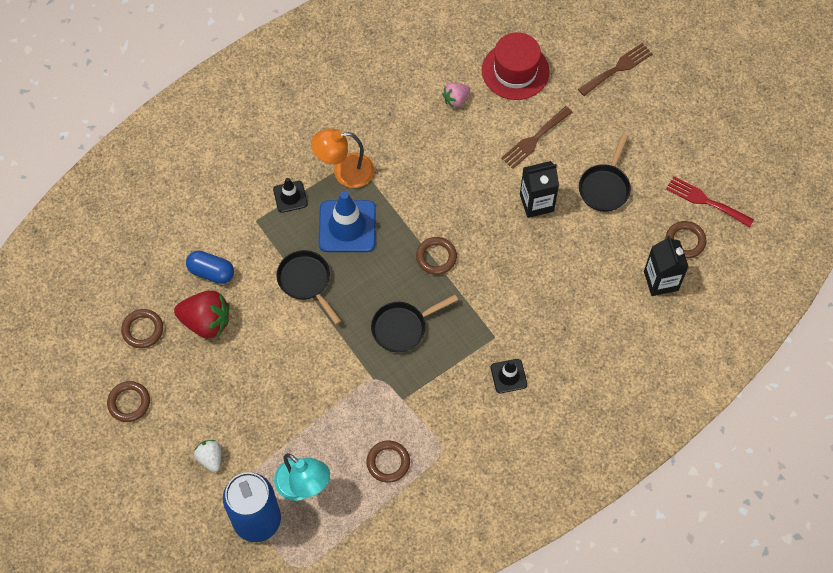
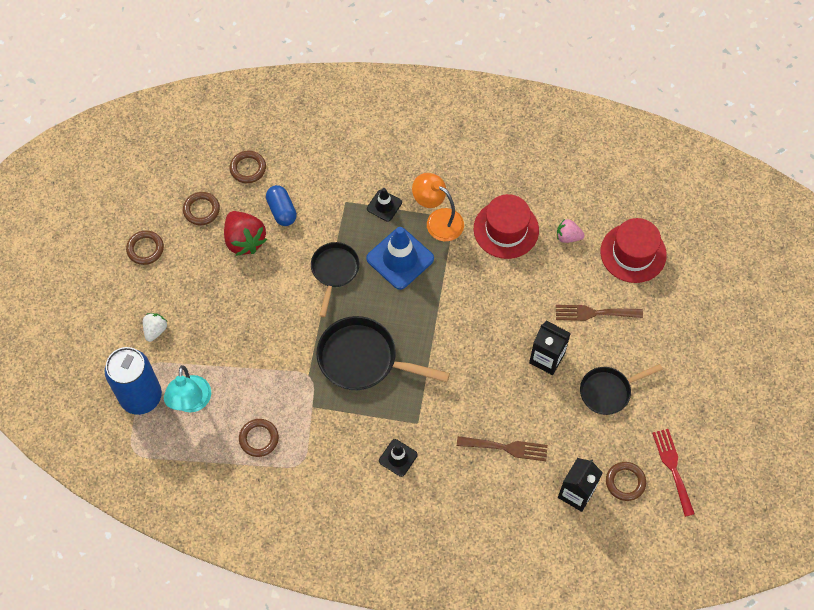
camera: 45 degrees right, 0 degrees up
(402, 327) = (363, 359): black pan -> black pan, size x1.57
(404, 134) = (506, 229): none -> red hat
(436, 257) = (436, 333): brown ring -> brown ring (248, 168)
(618, 68) = (712, 316): brown fork -> brown fork (507, 448)

